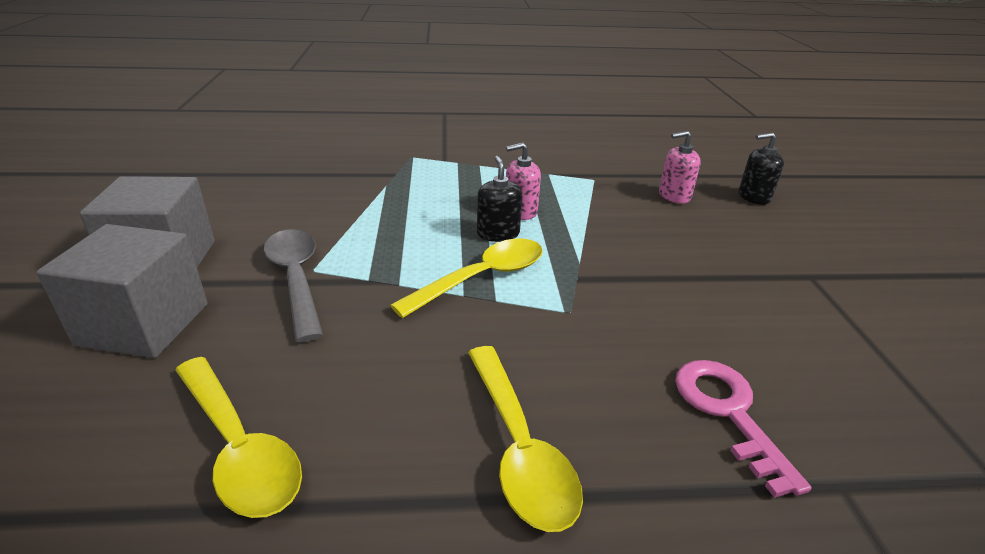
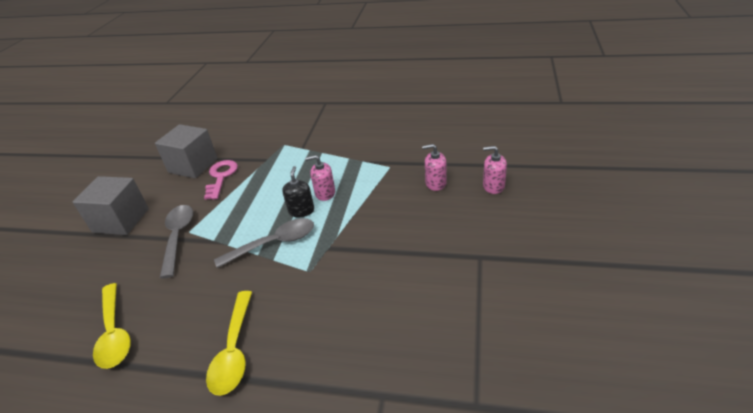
camera: 20 degrees right, 5 degrees up
(144, 324) = (99, 260): grey cube -> grey cube (193, 165)
(482, 278) = (274, 243): yellow spoon -> grey spoon
(728, 412) = (353, 345): pink key -> pink key (221, 177)
(754, 197) = (493, 186): black soap dispenser -> pink soap dispenser

